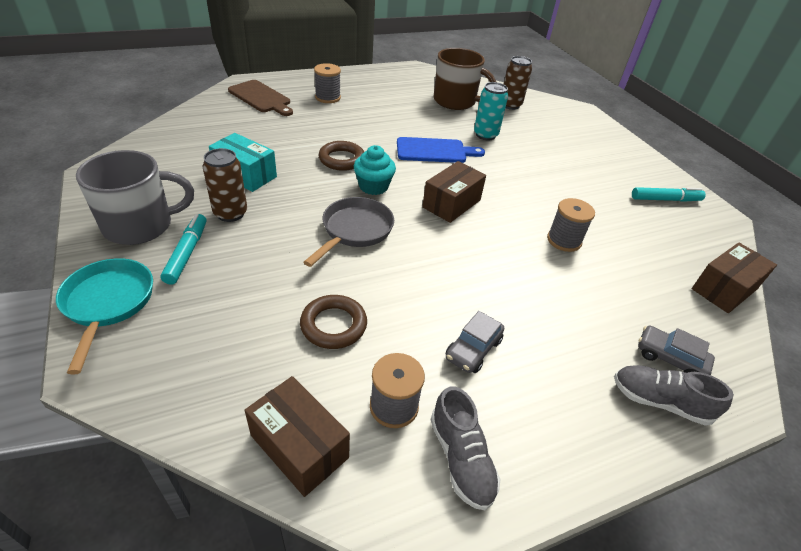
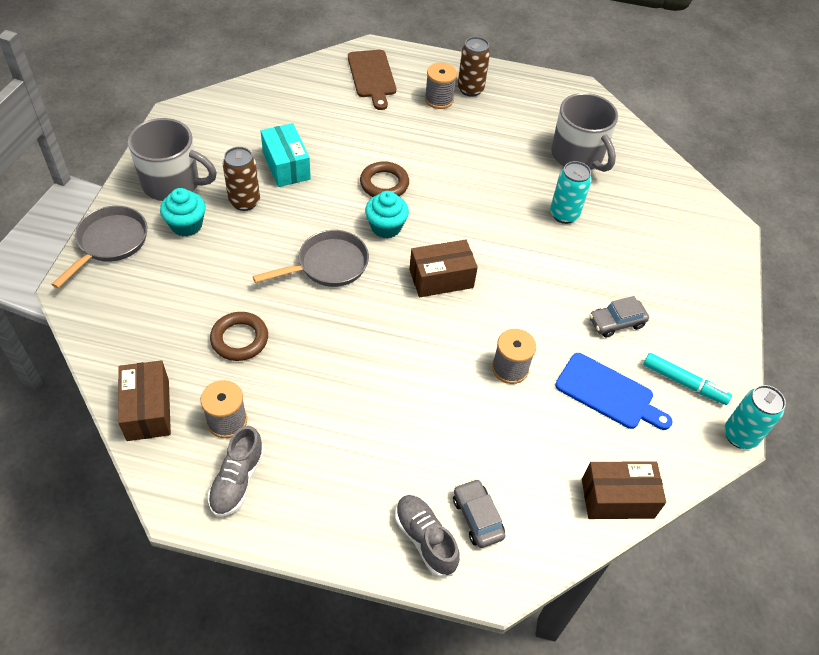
camera: 35 degrees right, 10 degrees up
(108, 304) = (110, 243): turquoise pan -> grey pan
(187, 253) = (186, 225): turquoise marker -> turquoise cupcake
(434, 151) = (486, 211): blue cutting board -> blue cutting board (608, 393)
(455, 101) = (578, 156): brown mug -> grey mug
(473, 349) = (322, 415): grey car -> grey car (616, 322)
(510, 105) = (641, 186): brown can -> brown can (470, 89)
(728, 214) = (740, 436): none -> turquoise can

